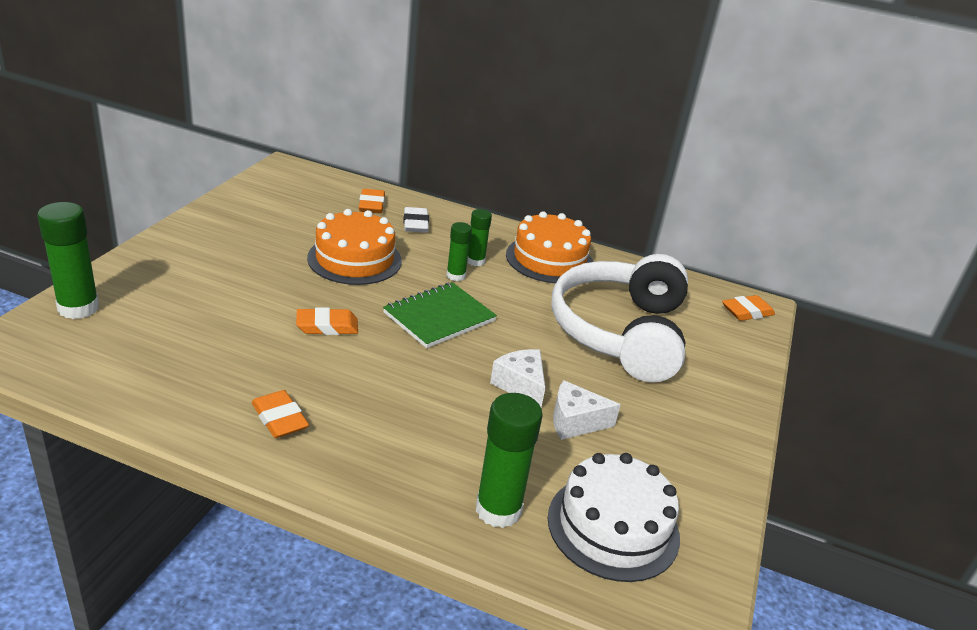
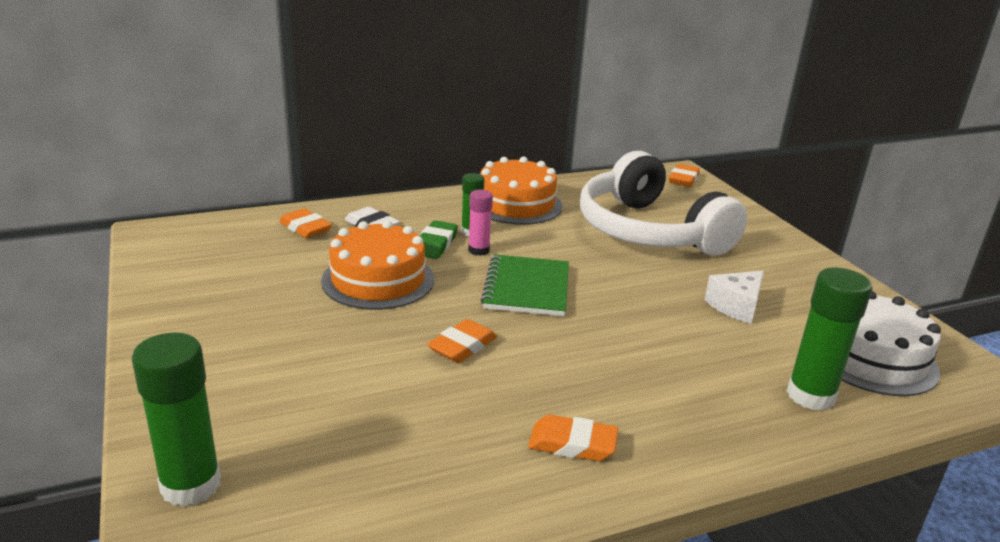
camera: 40 degrees left, 5 degrees down
(434, 256) = (435, 244): none -> green eraser
(456, 276) = (478, 250): green glue stick -> pink glue stick
(520, 386) = (666, 303): white cheese -> none

